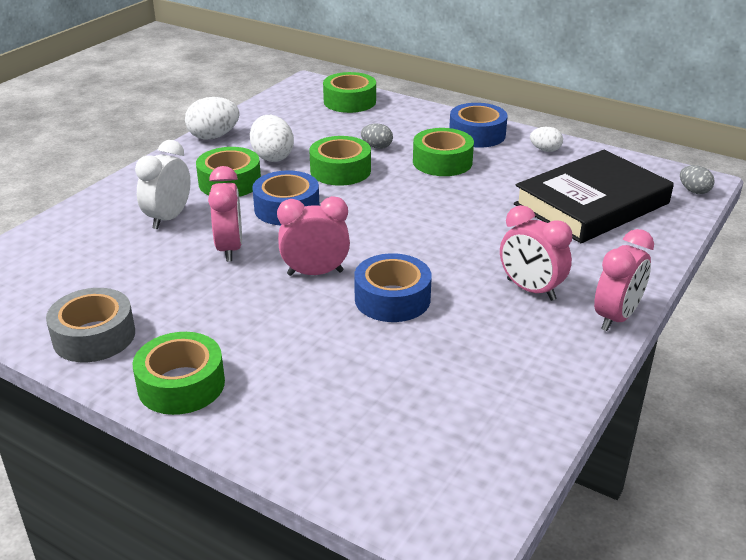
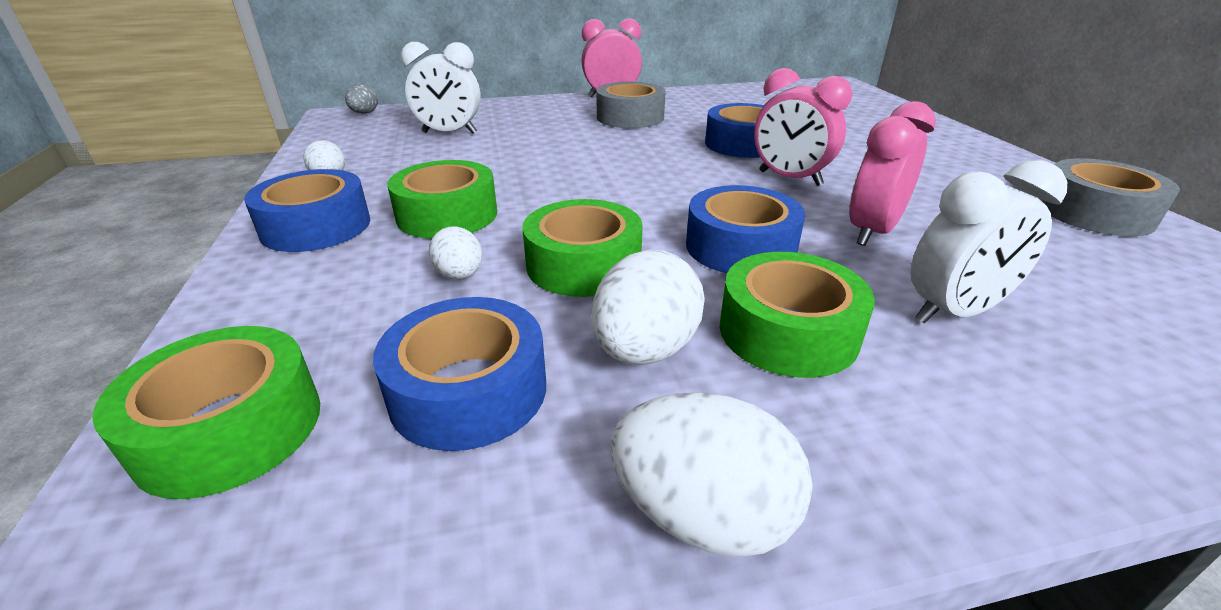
camera: 135 degrees left, 0 degrees up
(181, 384) = (990, 159): green tape -> none
(307, 128) = (468, 390): none -> blue tape
(377, 147) = (460, 276): grey egg -> white egg
(530, 290) = (630, 117): pink clock -> grey tape
(591, 204) = (449, 133): black book -> white clock

